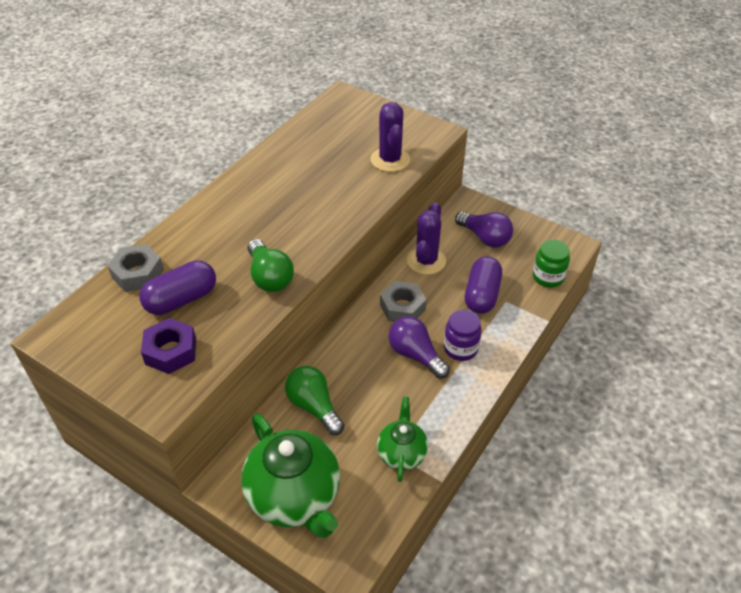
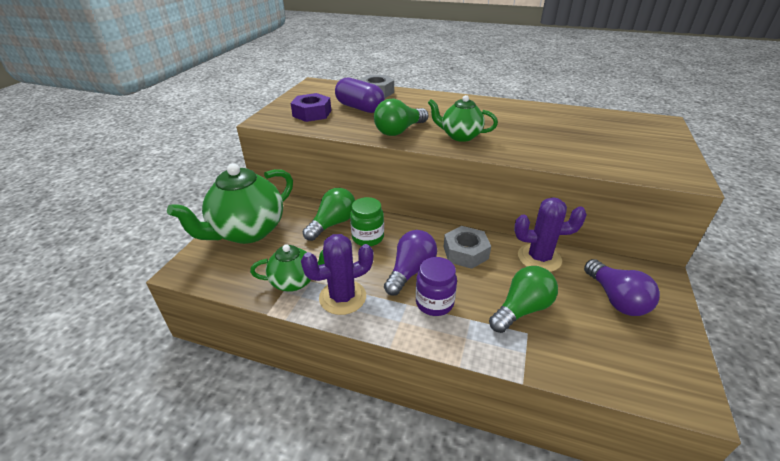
camera: 75 degrees right, 10 degrees down
(307, 233) = (460, 136): none -> green teapot
(390, 160) = (600, 157): purple cactus -> purple cactus (342, 297)
(482, 295) = (522, 309): purple capsule -> green light bulb
(485, 237) = (616, 299): purple light bulb -> purple light bulb turned 45 degrees counterclockwise
(548, 277) = (601, 373): green jar -> green jar (368, 237)

